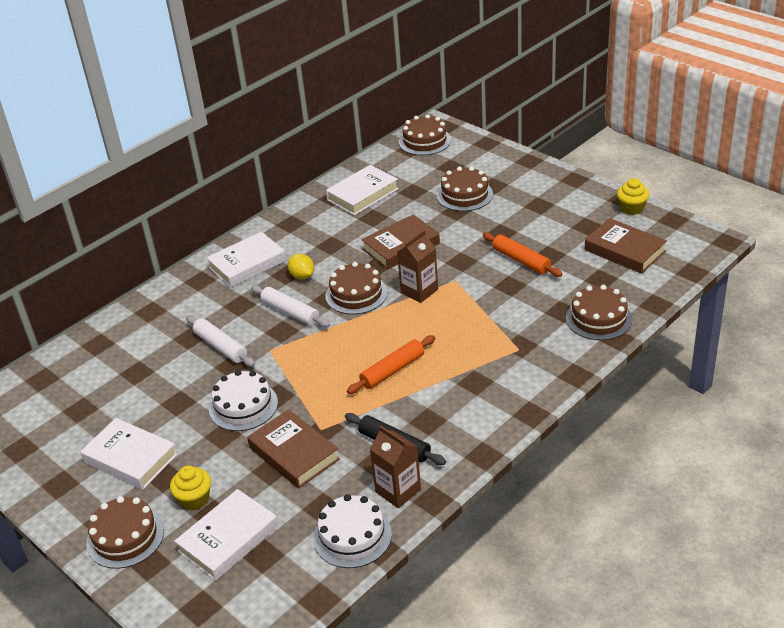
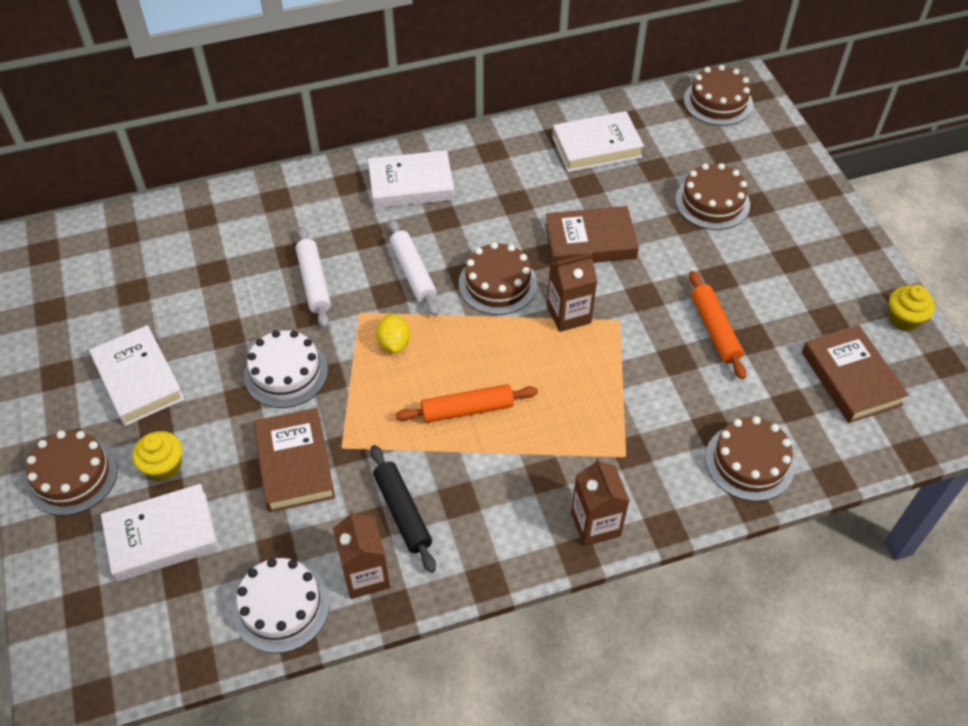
camera: 25 degrees right, 15 degrees up
(302, 276) = (457, 229): yellow lemon -> yellow lemon (394, 343)
(529, 393) = (595, 524): none -> brown carton

